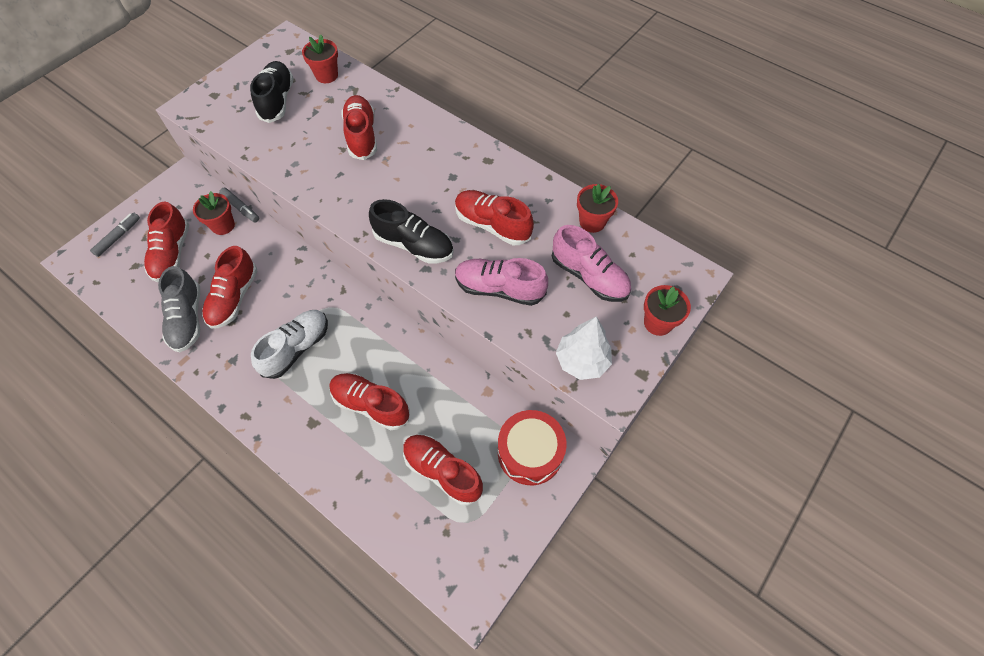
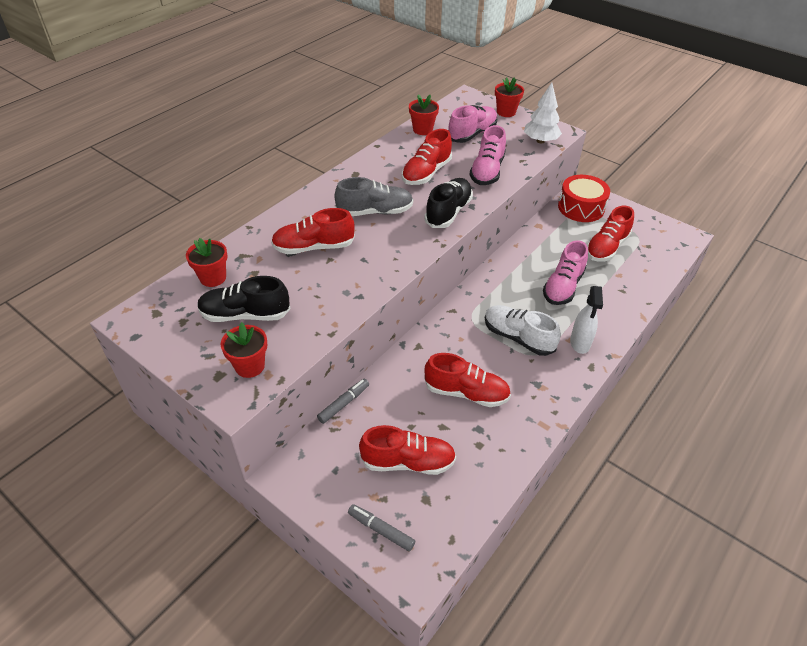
camera: 90 degrees left, 15 degrees down
(187, 319) = (495, 430): grey shoe -> grey shoe (375, 212)
(223, 225) = (369, 417): red flower pot -> red flower pot (250, 366)
(280, 410) = (580, 343): none -> white spray bottle
(371, 405) = (563, 287): red shoe -> pink shoe

